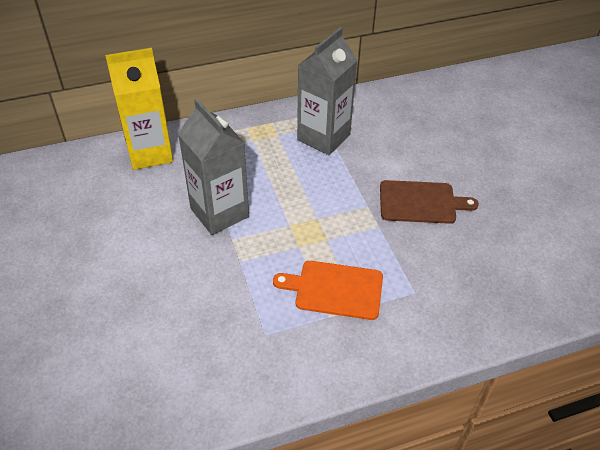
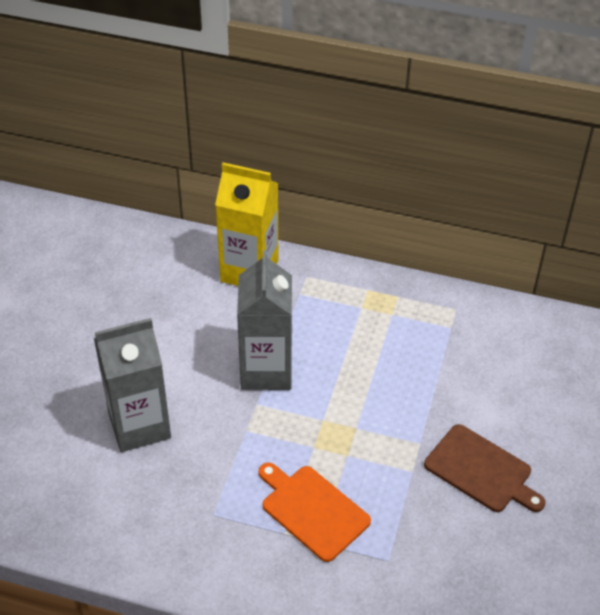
camera: 35 degrees right, 0 degrees up
(323, 137) = (439, 341): grey carton -> grey carton (139, 425)

